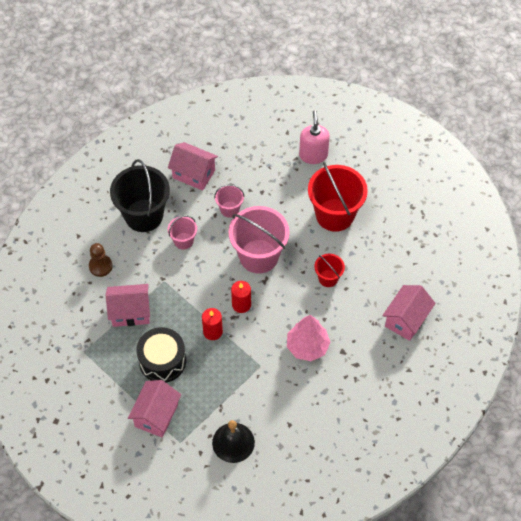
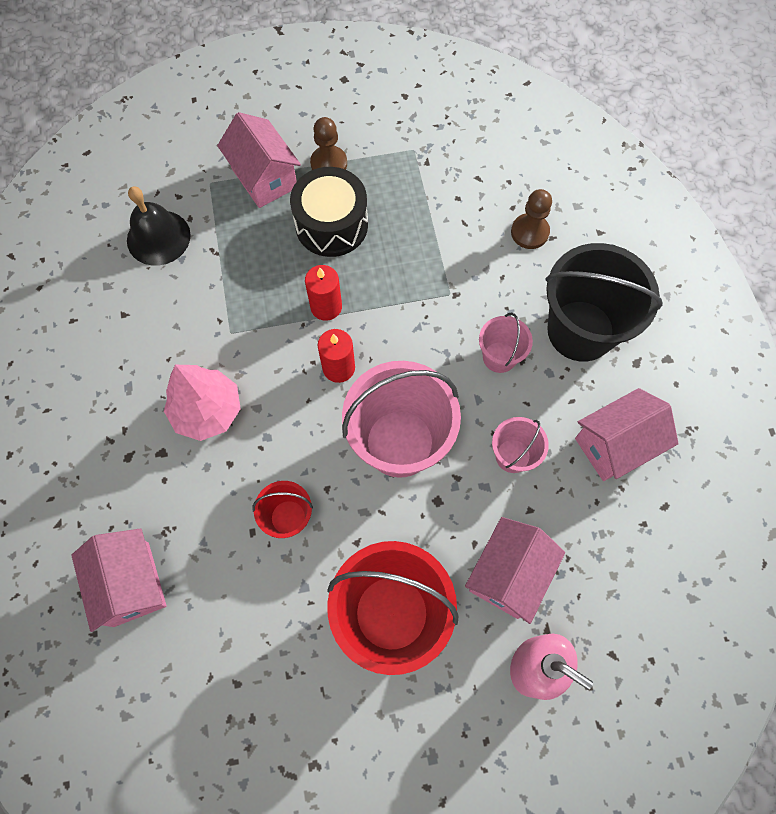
camera: 125 degrees right, 10 degrees up
(123, 388) = (329, 163): none -> brown pawn
(130, 312) = (431, 228): pink house -> pink house (508, 574)

